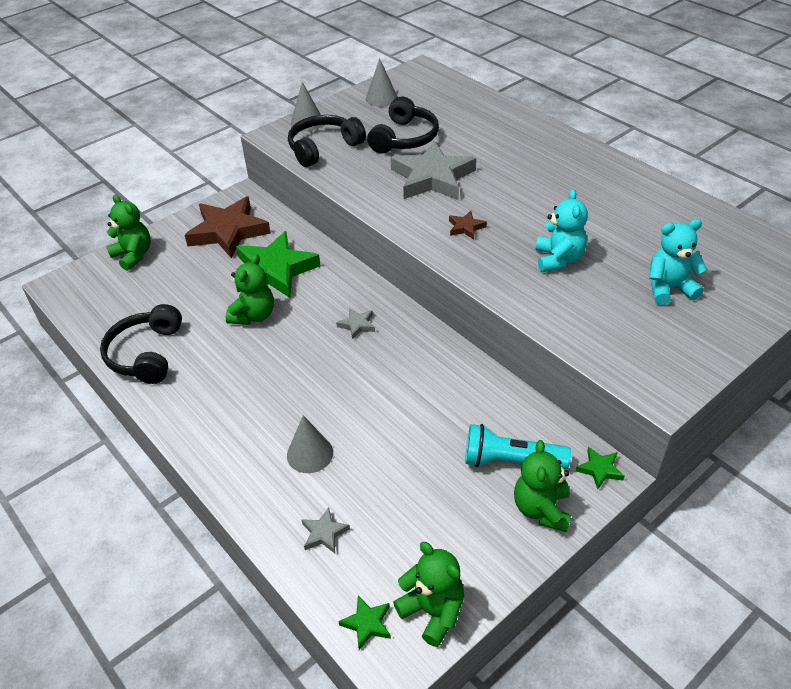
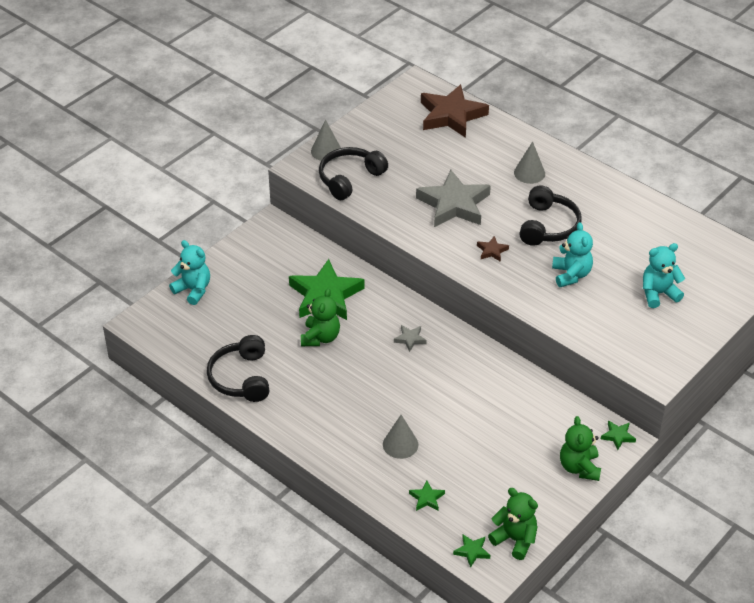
camera: 10 degrees left, 0 degrees up
(133, 255) = (193, 290): green teddy bear -> turquoise teddy bear
(228, 231) = (271, 260): brown star -> brown star (451, 115)
(324, 533) = (427, 498): grey star -> green star
(381, 98) = (388, 120): grey cone -> grey cone (529, 173)
(405, 138) = (420, 164): black headphones -> black headphones (548, 226)
(510, 461) = (552, 436): turquoise flashlight -> none

